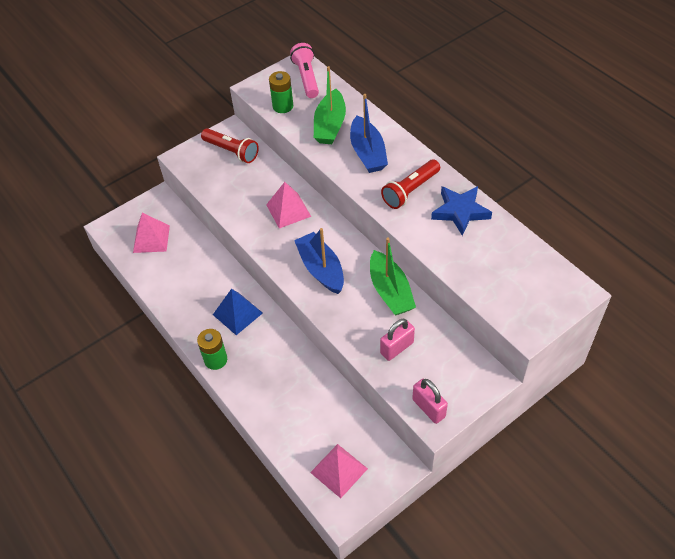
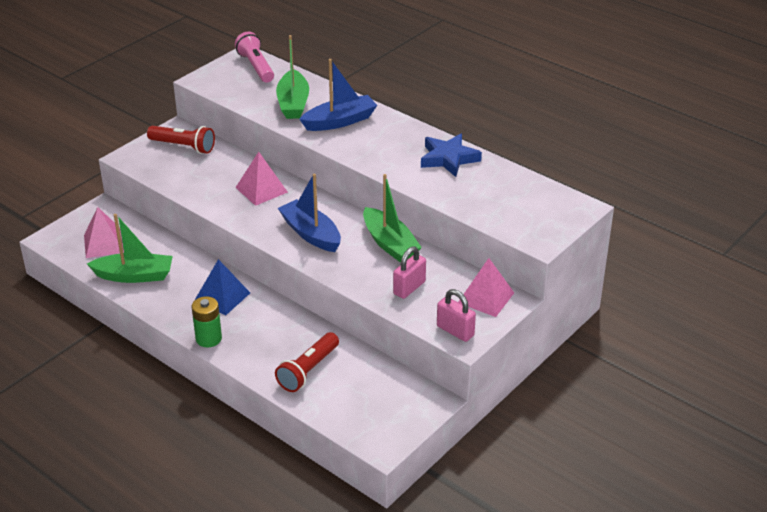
camera: 15 degrees left, 15 degrees down
(168, 278) = (134, 275): none -> green boat
(283, 106) = (237, 92): green battery -> none
(339, 470) = (370, 412): pink pyramid -> pink pyramid (486, 297)
(367, 152) = (339, 121): blue boat -> blue boat turned 90 degrees counterclockwise
(410, 191) = (393, 147): red flashlight -> red flashlight (308, 370)

